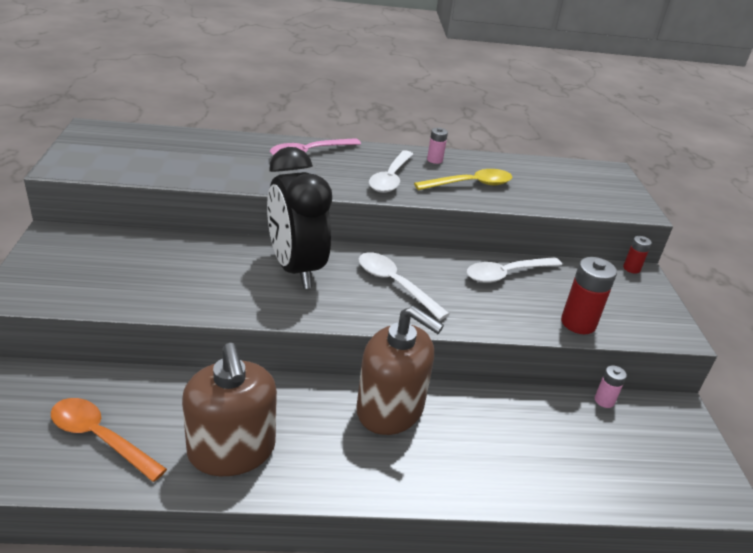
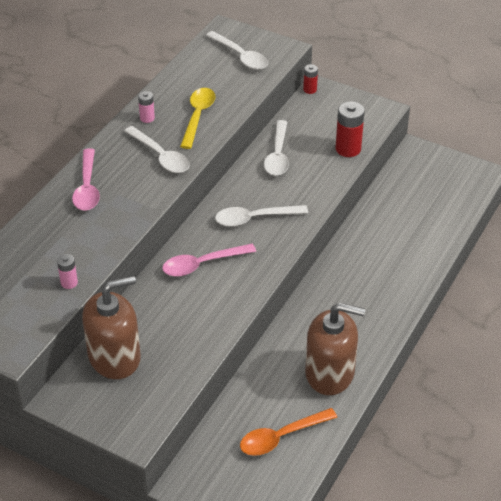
camera: 55 degrees left, 10 degrees up
(296, 269) = (202, 264): black clock -> pink spoon
(390, 409) = (339, 283): brown soap dispenser -> brown soap dispenser (114, 357)
(588, 187) = (240, 56): none -> white spoon
(604, 400) = (389, 179): pink battery -> pink battery (69, 283)

